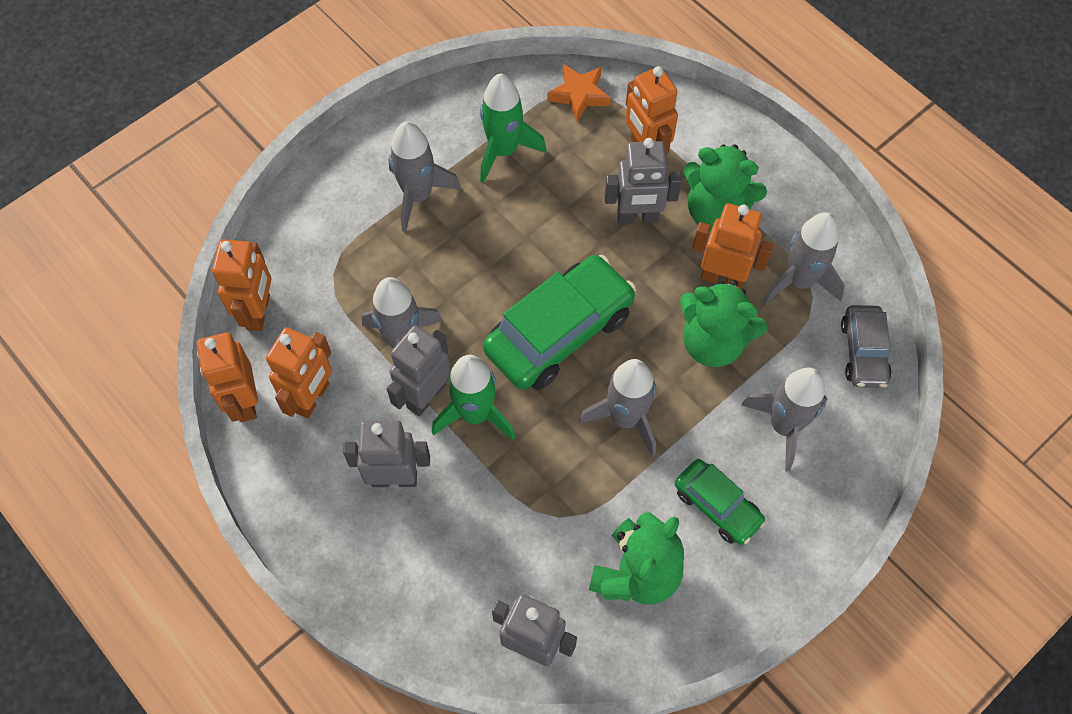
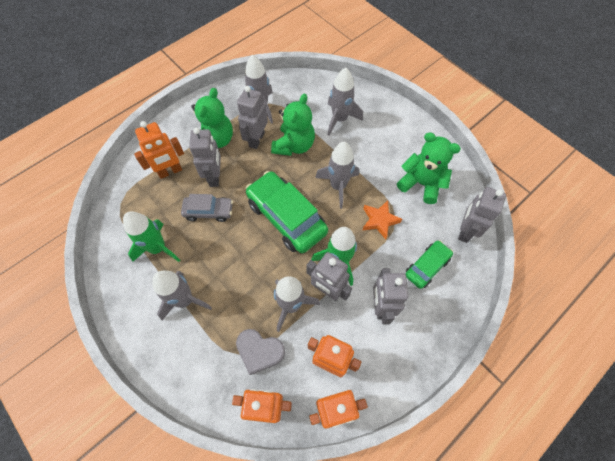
camera: 90 degrees left, 0 degrees up
(335, 300) = (259, 351): none -> grey heart
(579, 95) = (124, 205): orange star -> orange star (379, 220)
(717, 506) = (383, 148): green car -> green car (426, 266)
(722, 278) = (256, 139): orange robot -> grey robot
(863, 352) = (300, 86): grey car -> grey car (209, 211)

